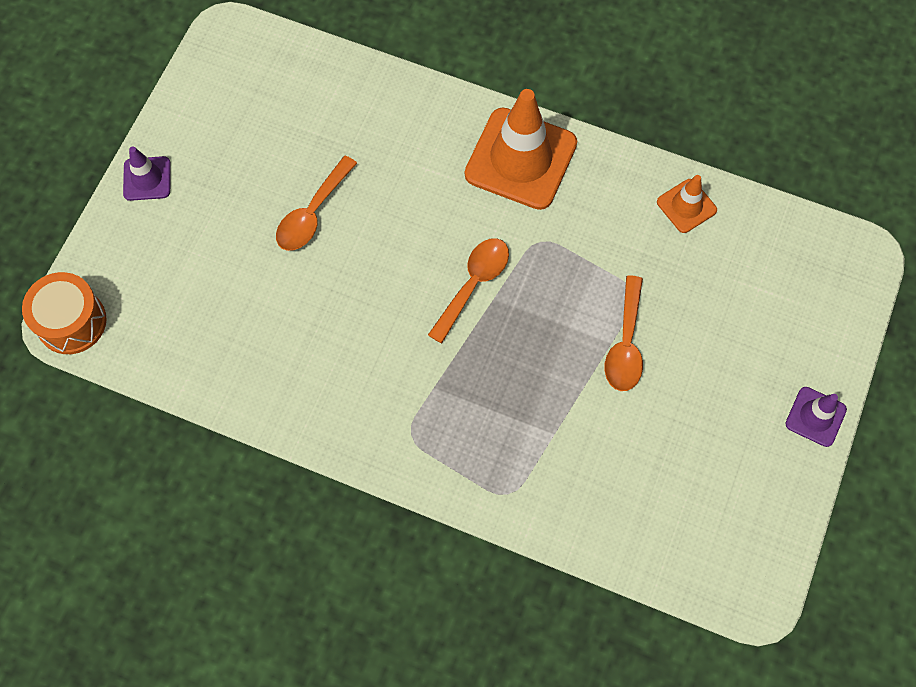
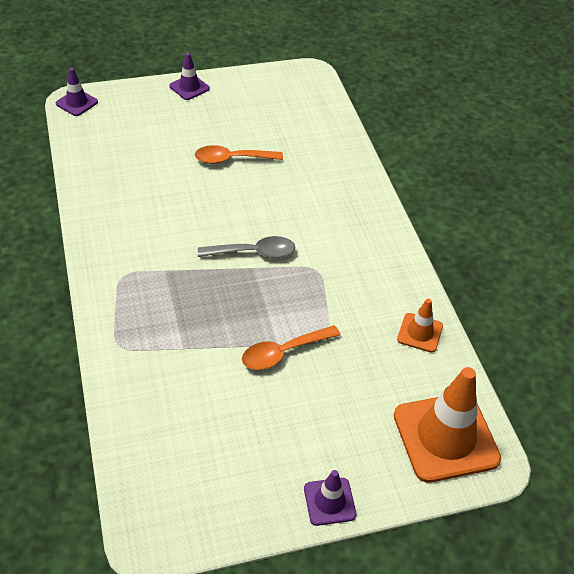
camera: 50 degrees right, 20 degrees down
(71, 322) = (77, 103): orange drum -> purple traffic cone
(473, 284) = (254, 252): orange spoon -> grey spoon
(521, 159) = (364, 231): orange traffic cone -> orange traffic cone (445, 437)

